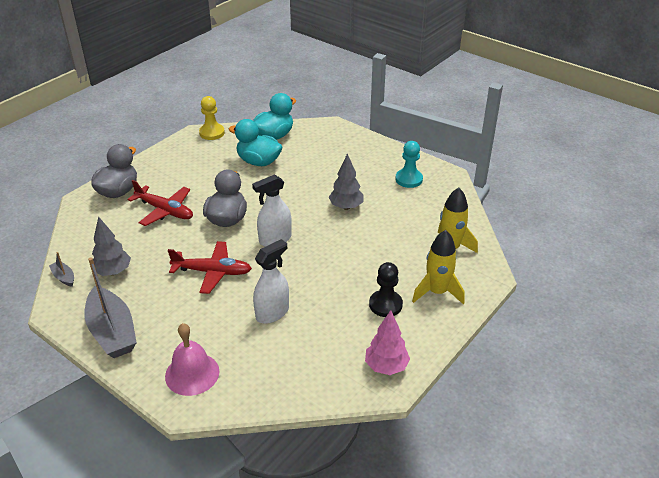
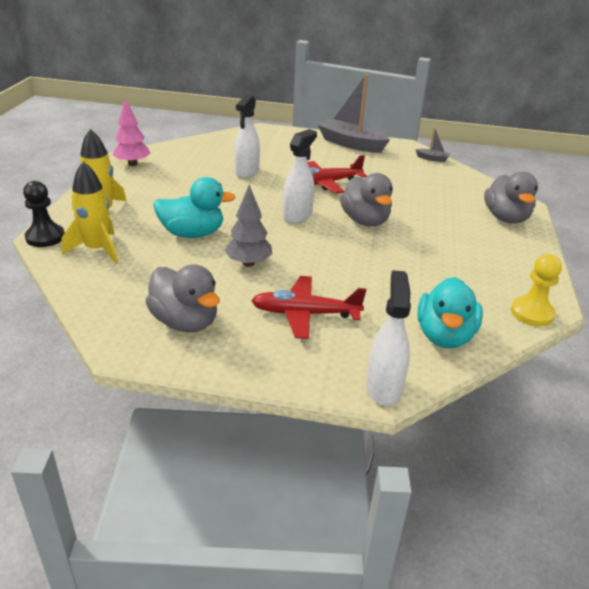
camera: 150 degrees right, 5 degrees down
(113, 272) = (403, 168): grey tree -> none
(165, 210) = (434, 213): red plane -> red plane (305, 314)
(192, 373) = (272, 139): pink bell -> none
(258, 162) = (414, 289): turquoise duck -> turquoise duck (192, 234)
(330, 125) = (383, 387): none -> white spray bottle
(385, 305) = (151, 194): black pawn -> black pawn (45, 237)
(409, 179) = (185, 322): turquoise pawn -> grey duck

